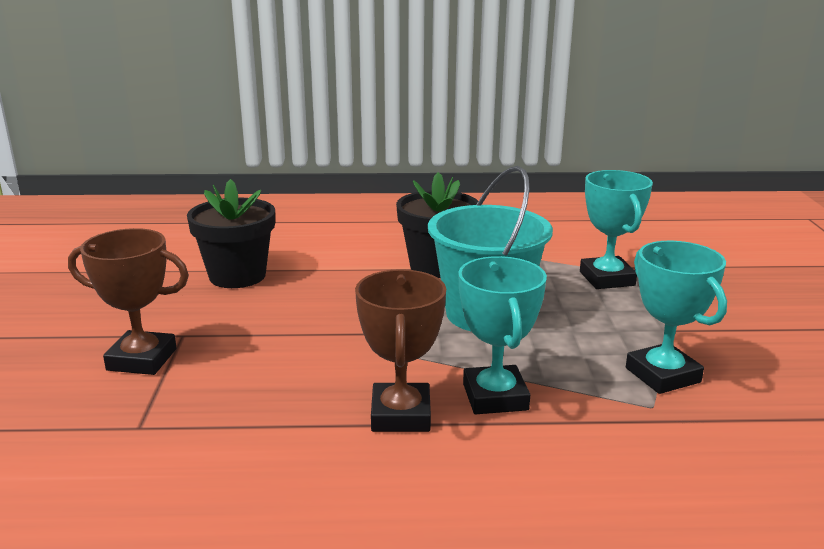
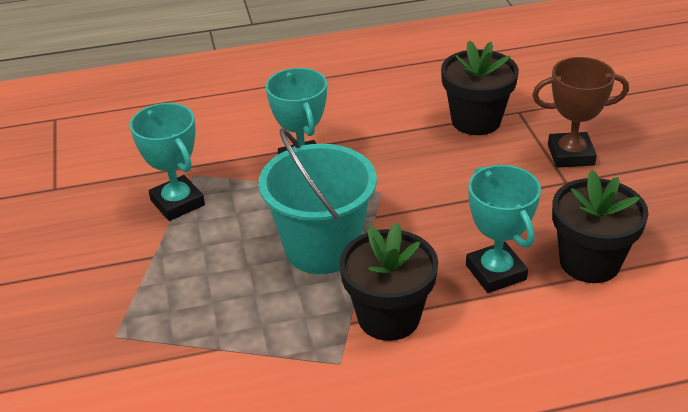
camera: 170 degrees right, 15 degrees up
(215, 422) = (476, 121): none -> black flower pot
(401, 415) = (362, 143): brown trophy -> none
(607, 278) = (197, 327): turquoise trophy -> turquoise trophy (496, 272)

